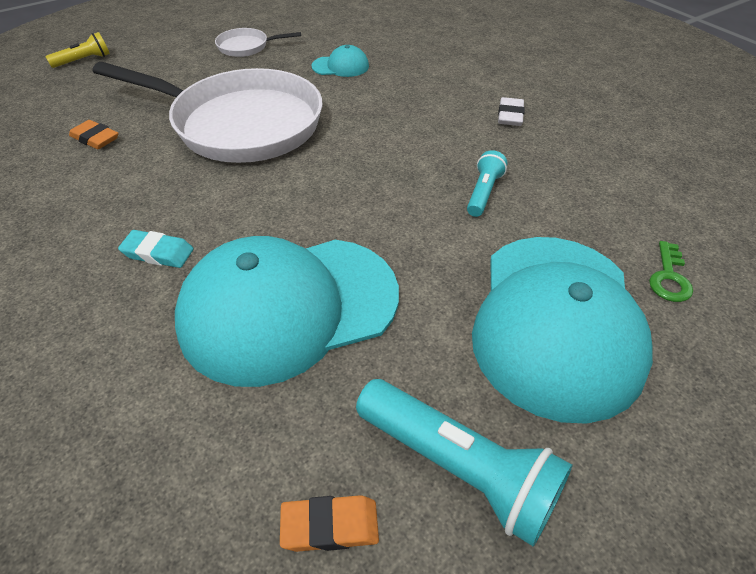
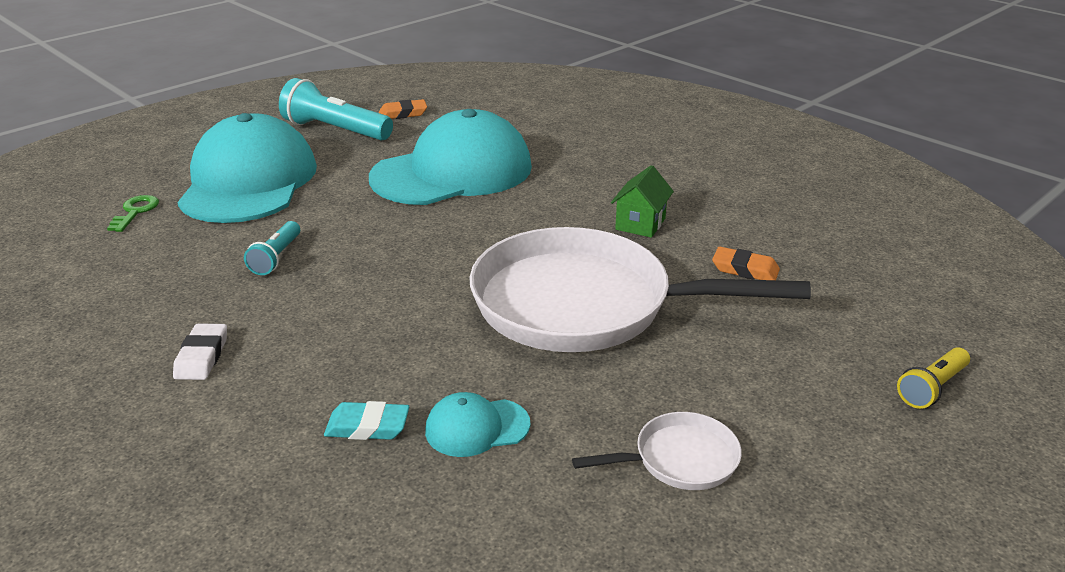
camera: 170 degrees right, 15 degrees down
(133, 194) = (640, 224): none -> green house
(158, 253) = (576, 189): turquoise eraser -> turquoise eraser (367, 426)

